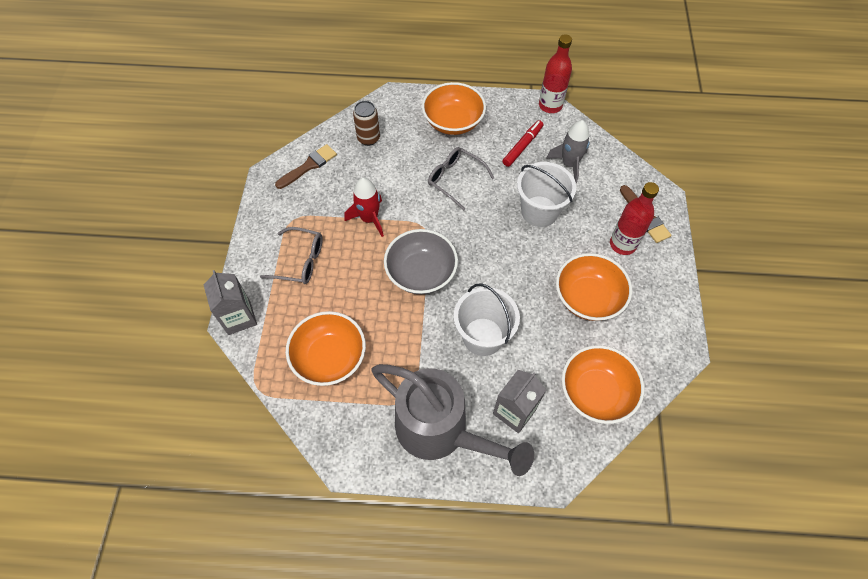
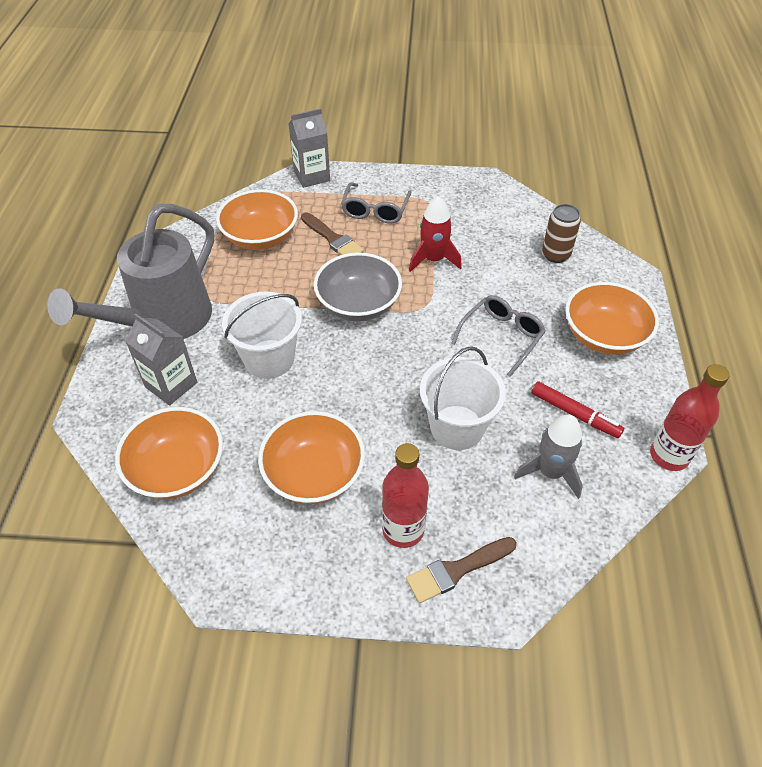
camera: 90 degrees right, 10 degrees down
(309, 166) = (504, 208): brown brush -> brown brush (333, 239)

